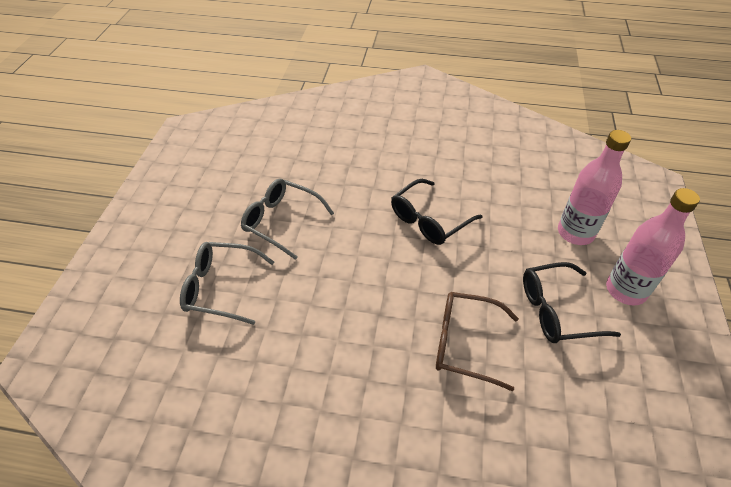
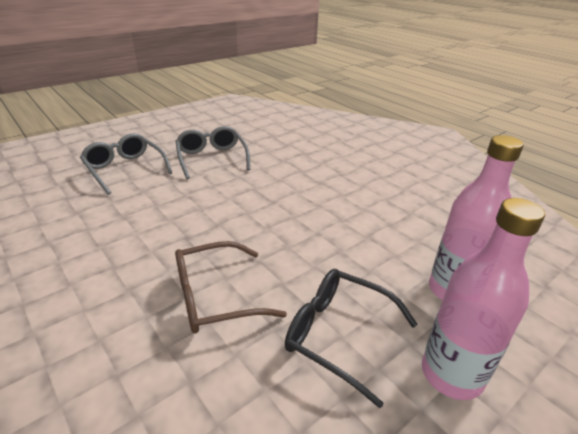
camera: 40 degrees right, 15 degrees down
(429, 220) = (315, 207): black glasses -> none
(465, 343) = (215, 297): brown glasses -> brown glasses turned 75 degrees counterclockwise

